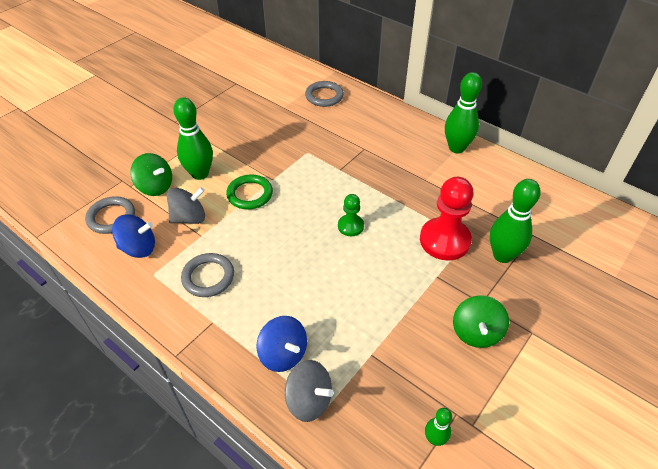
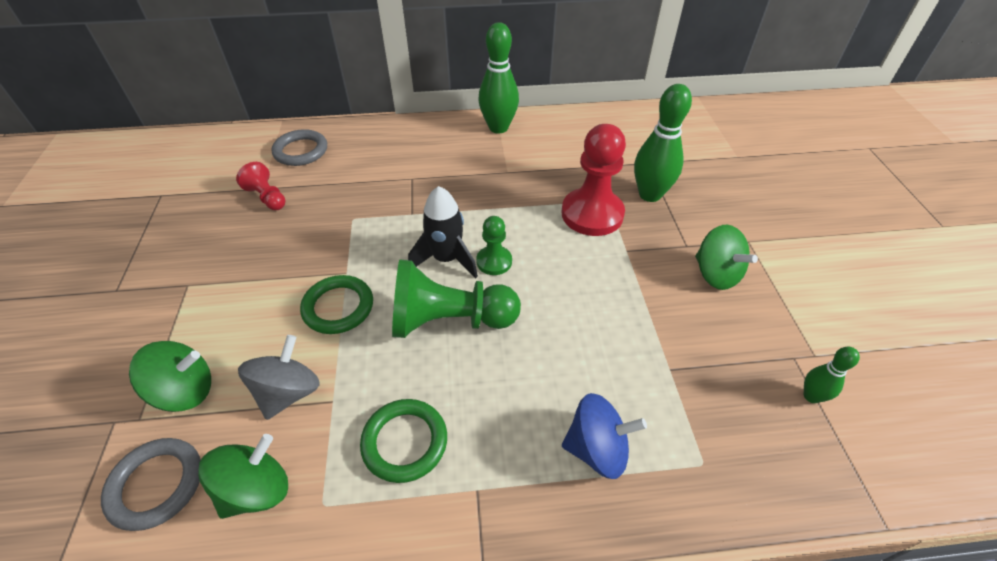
camera: 45 degrees left, 0 degrees up
(138, 248) = (256, 489): blue spinning top -> green spinning top
(200, 174) = (238, 329): green bowling pin -> none
(208, 277) = (405, 442): grey ring -> green ring
(280, 114) = (267, 197): none -> red pawn
(291, 239) = (449, 320): none -> green pawn
(309, 400) = (681, 471): grey spinning top -> none
(327, 207) = (446, 259): none -> black rocket

